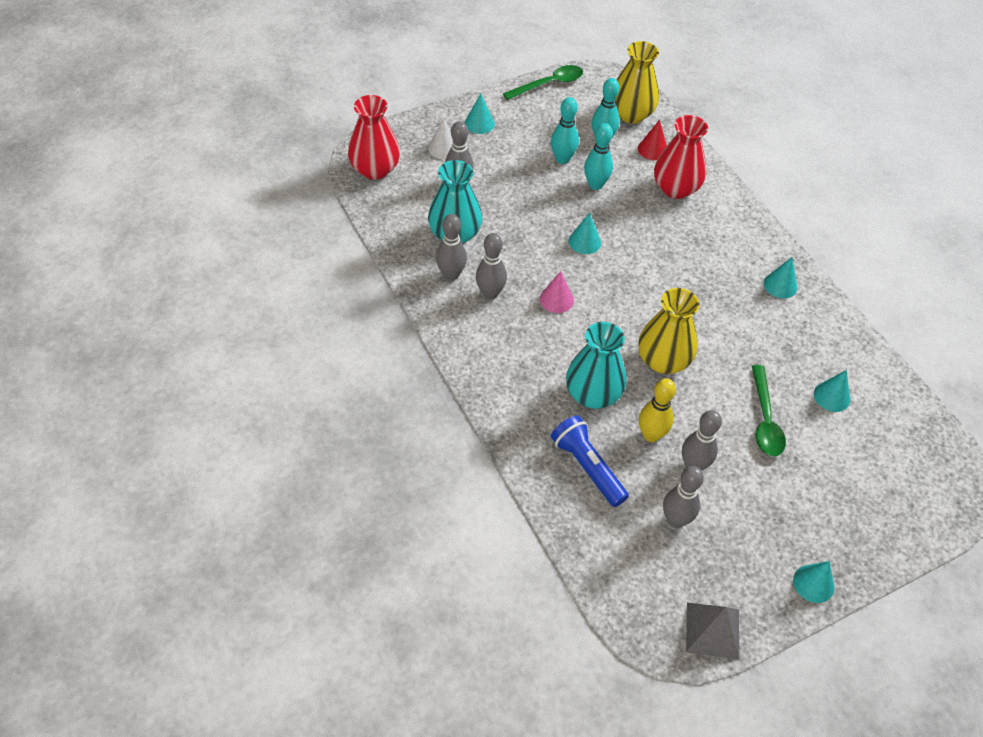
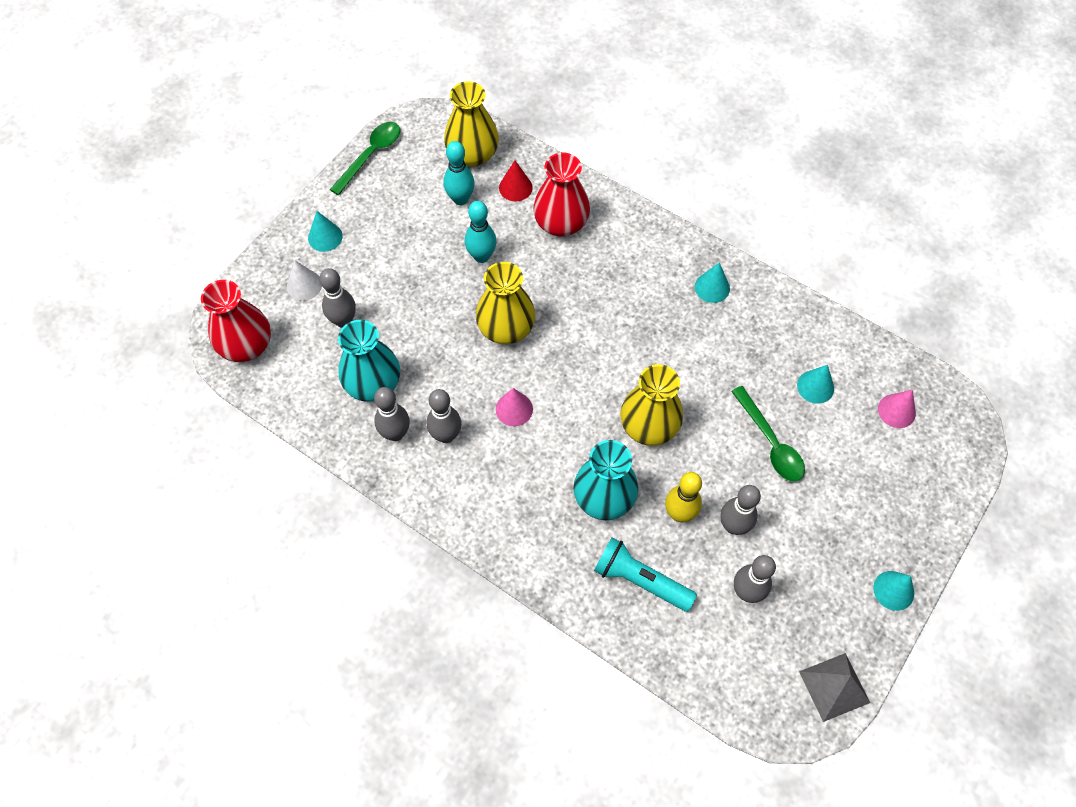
camera: 25 degrees left, 10 degrees up
(562, 159) = (433, 241): turquoise bowling pin -> none
(584, 242) = (506, 328): turquoise cone -> yellow vase
(587, 467) = (640, 580): blue flashlight -> turquoise flashlight
(898, 448) = (896, 411): none -> pink cone

